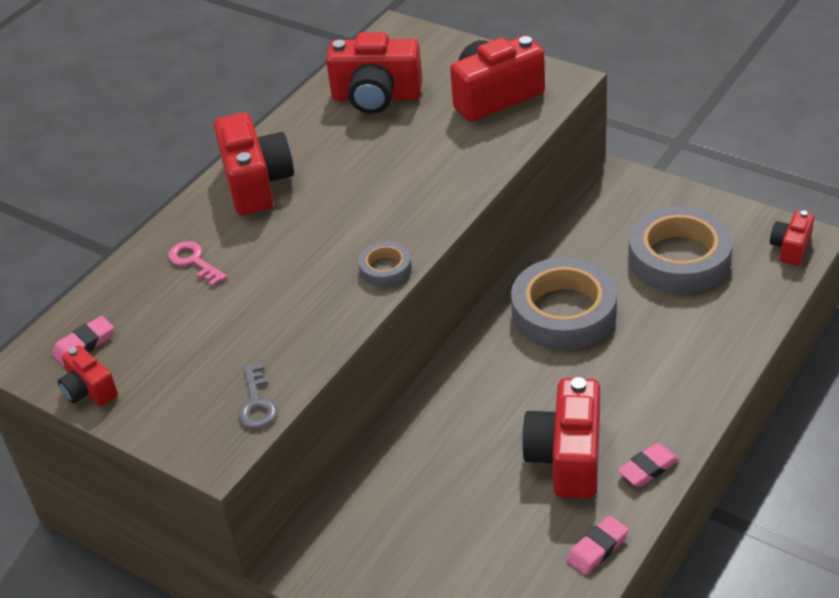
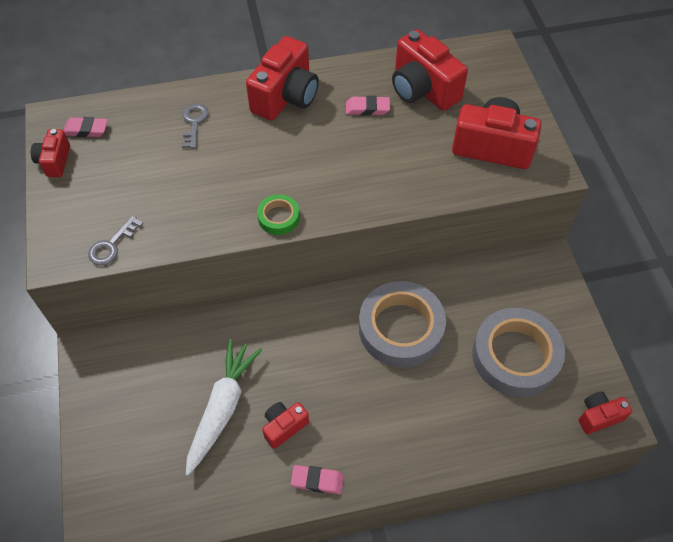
camera: 40 degrees right, 15 degrees up
(194, 262) = (194, 123): pink key -> grey key
(385, 268) = (278, 217): grey tape -> green tape
(493, 491) = (222, 408): none -> white carrot
(567, 458) = (284, 426): red camera -> red camera, size x0.54
(597, 548) = (228, 501): pink eraser -> pink eraser (367, 108)

